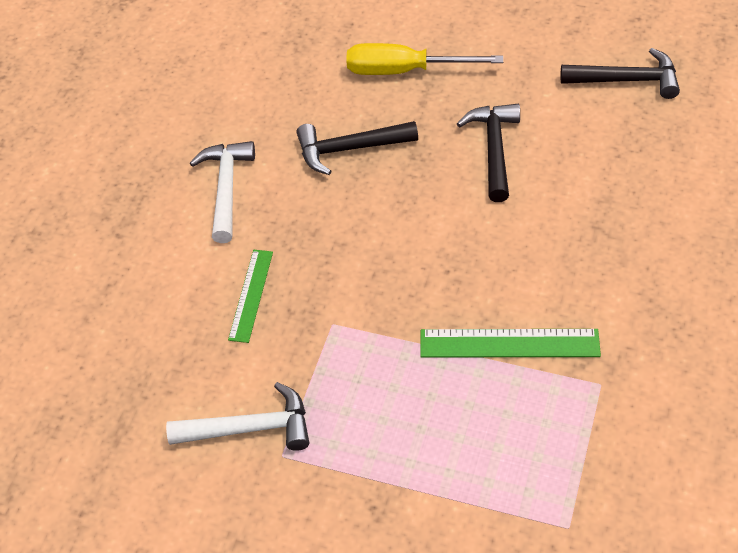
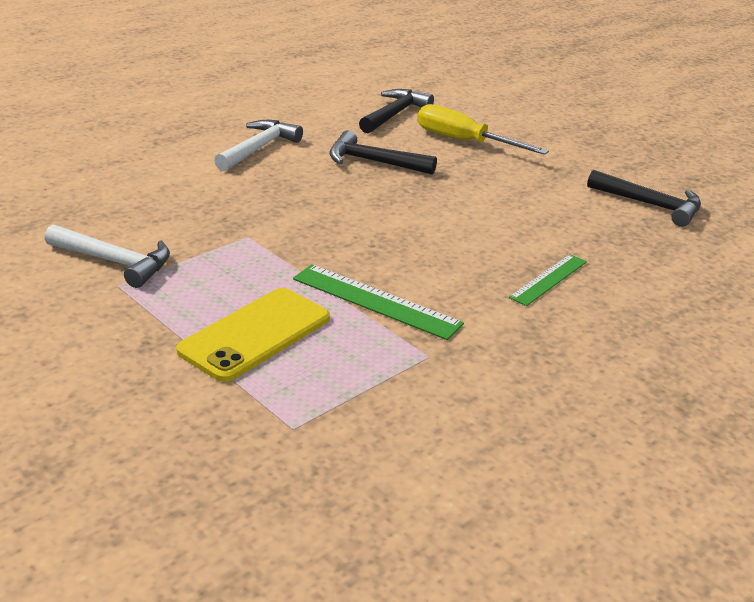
camera: 25 degrees right, 20 degrees down
(251, 295) = (207, 200): green ruler -> green ruler (548, 279)
(450, 443) = (255, 334): none -> yellow phone
(494, 149) = (490, 200): black hammer -> black hammer (395, 114)

